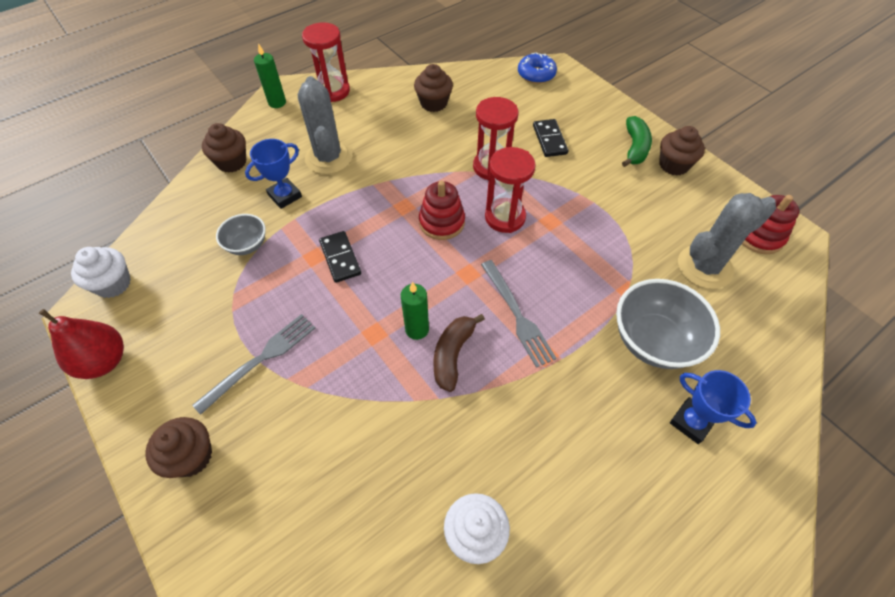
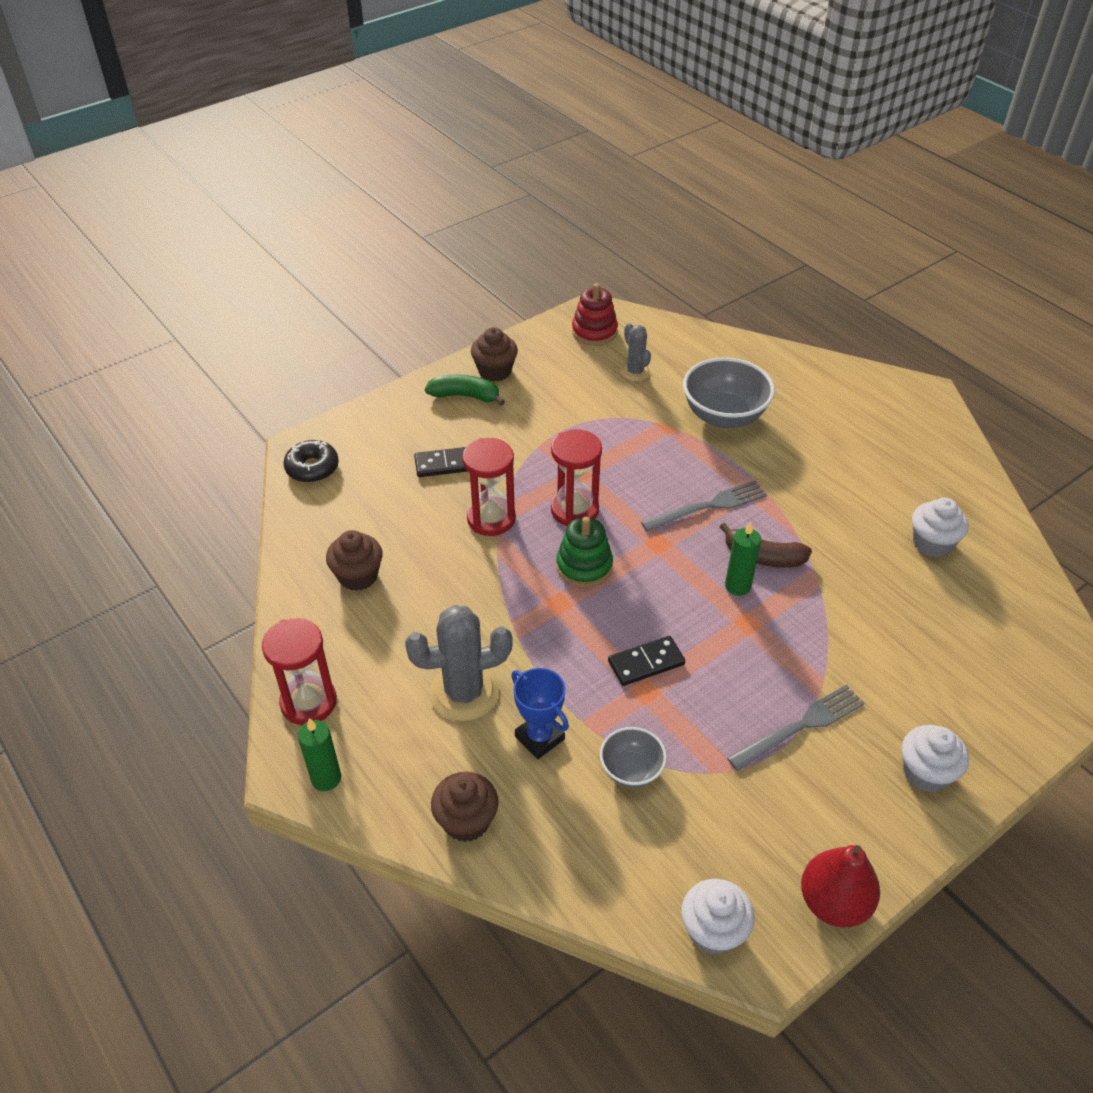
camera: 90 degrees left, 10 degrees down
(191, 456) = (925, 773): brown cupcake -> white cupcake
(260, 360) = (800, 726): grey fork -> grey fork turned 105 degrees clockwise
(441, 222) = (584, 566): red stacking toy -> green stacking toy
(536, 74) = (312, 468): blue donut -> black donut
(691, 422) = (800, 405): blue trophy -> none
(704, 267) = (635, 372): grey cactus -> grey cactus, size x0.57

